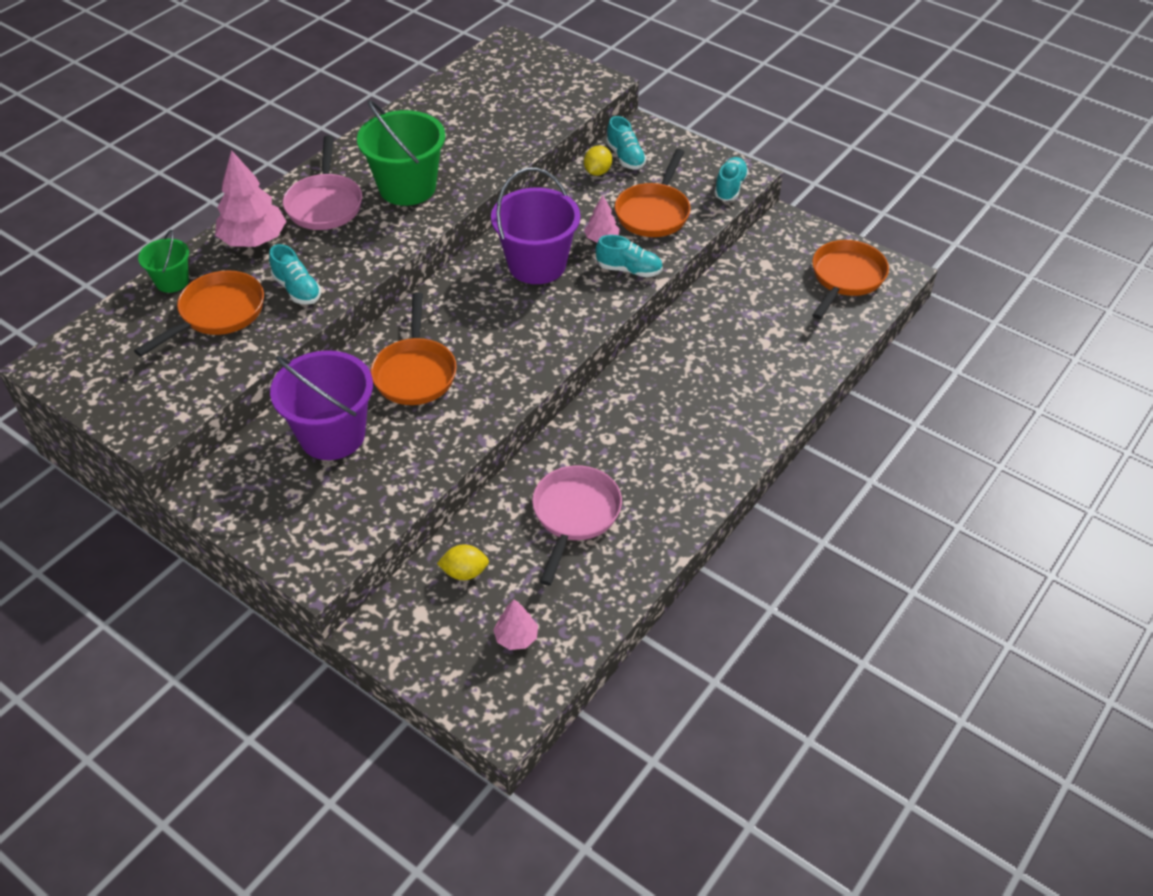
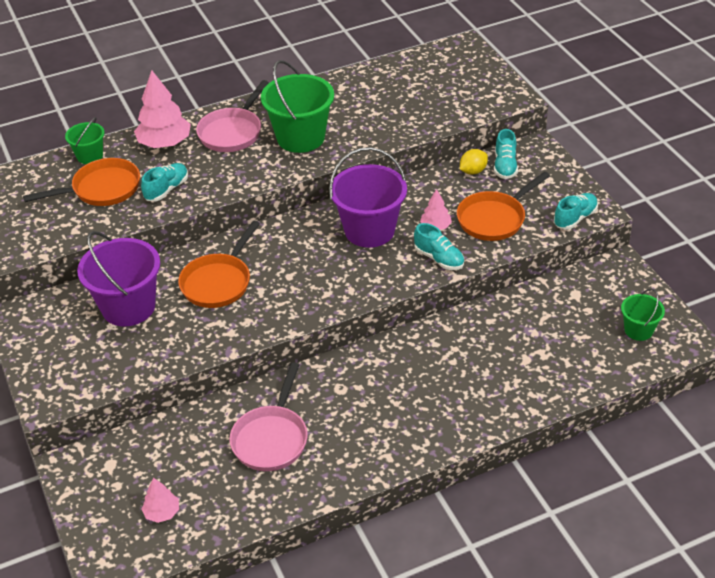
camera: 30 degrees right, 5 degrees down
(297, 289) = (167, 189): turquoise shoe -> turquoise shoe turned 135 degrees counterclockwise
(464, 572) = (161, 448): yellow lemon -> none
(575, 515) = (271, 438): pink pan -> pink pan turned 150 degrees clockwise
(846, 278) = (638, 330): orange pan -> green bucket

